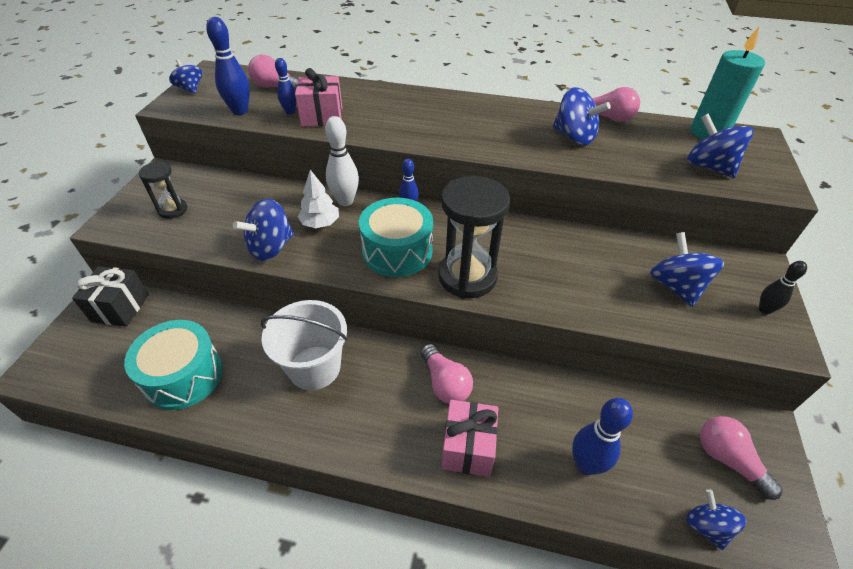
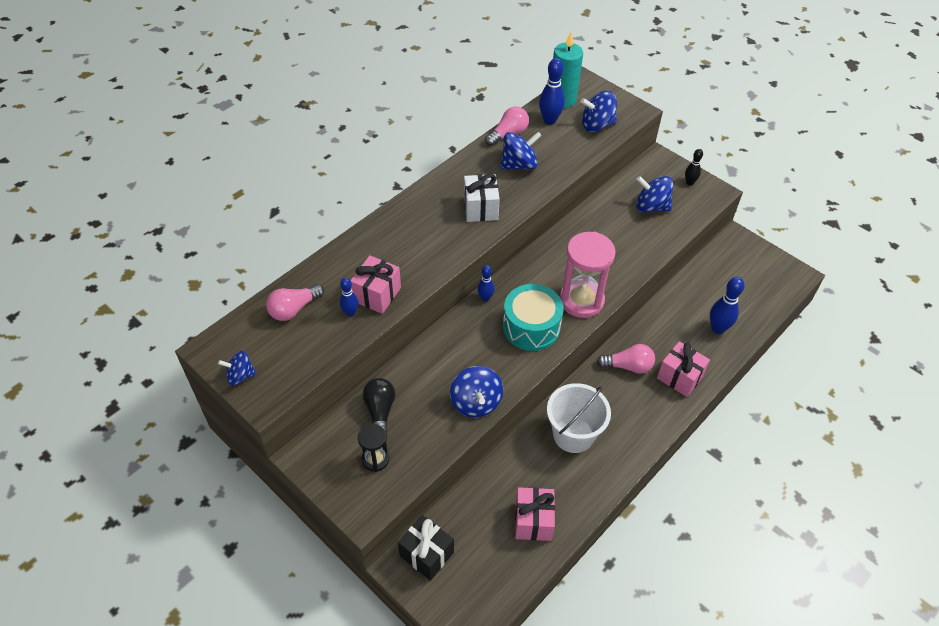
camera: 60 degrees left, 5 degrees up
(183, 376) = (533, 521): turquoise drum -> pink gift
(228, 194) = (380, 411): none -> black light bulb
(240, 111) = (320, 348): blue bowling pin -> blue bowling pin (549, 120)
(320, 223) = (467, 361): white tree -> none
(345, 201) = (449, 334): white bowling pin -> none
(467, 277) = (581, 300): black hourglass -> pink hourglass
(485, 134) = (481, 208): none -> white gift
(706, 526) = (773, 301): blue spinning top -> none
(727, 460) = (745, 267): pink light bulb -> none

